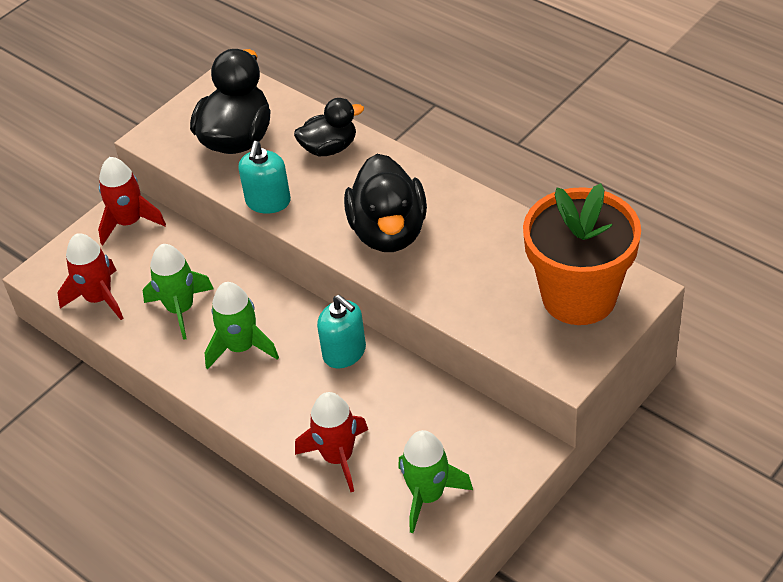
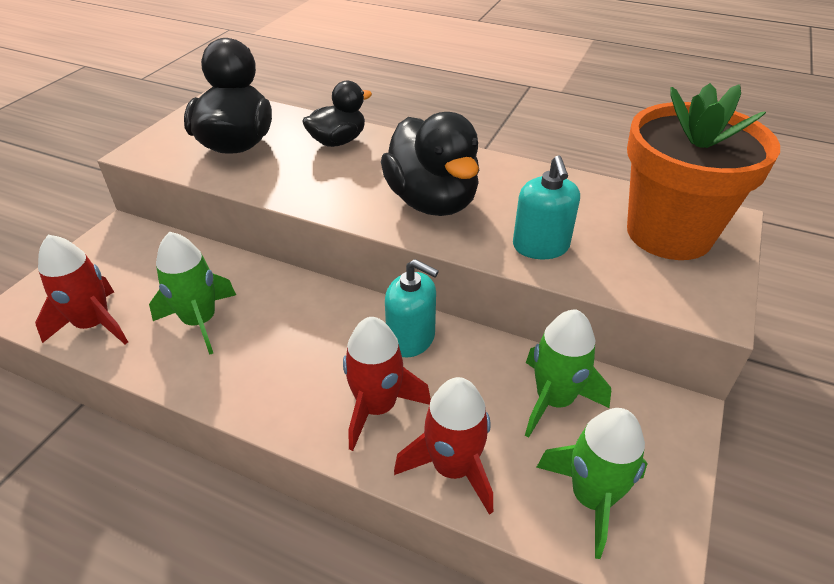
camera: 20 degrees left, 5 degrees down
(129, 222) = (125, 244): red rocket -> red rocket (377, 407)
(241, 347) = (285, 352): green rocket -> green rocket (554, 400)
(268, 202) = (287, 191): turquoise soap dispenser -> turquoise soap dispenser (540, 246)

